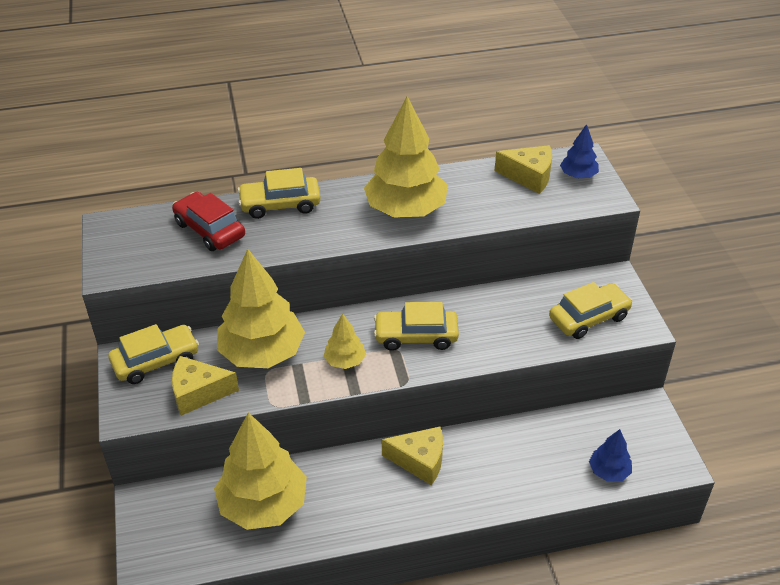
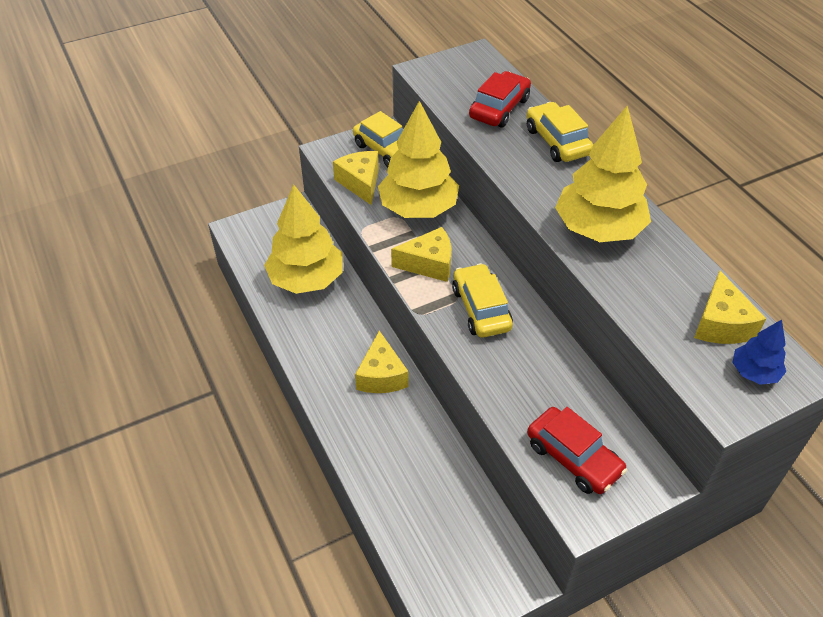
camera: 75 degrees right, 5 degrees up
(345, 361) = (429, 264): yellow tree -> yellow cheese
(588, 318) = (573, 457): yellow car -> red car
(609, 471) = (416, 544): blue tree -> none

